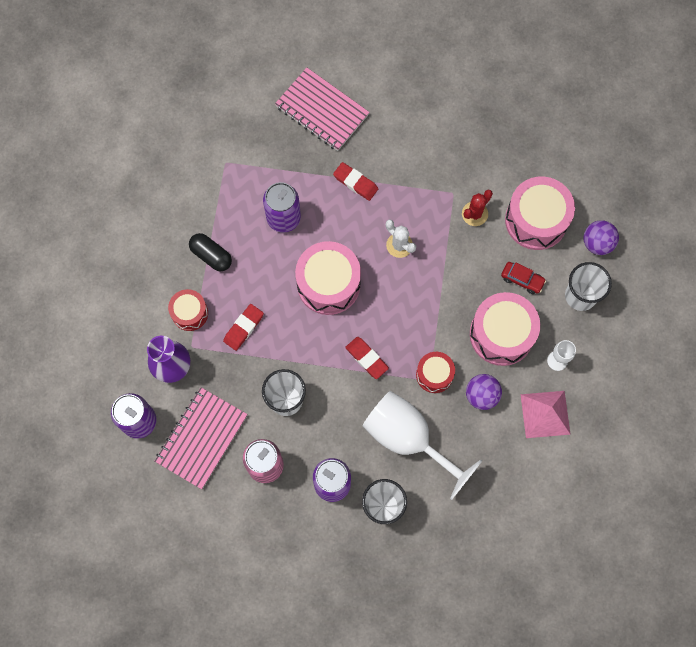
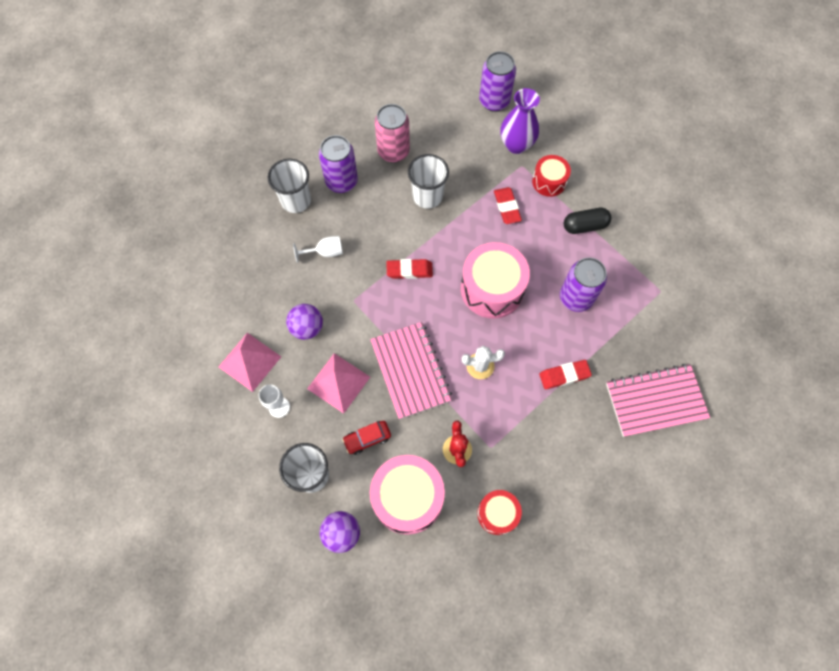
camera: 130 degrees right, 5 degrees down
(201, 438) = (448, 128): pink notebook -> pink notebook (411, 371)
(408, 438) = (325, 252): white goblet -> white goblet, size x0.43
(434, 375) = (354, 307): red drum -> red drum (497, 513)
(501, 334) = (338, 383): pink drum -> pink pyramid

